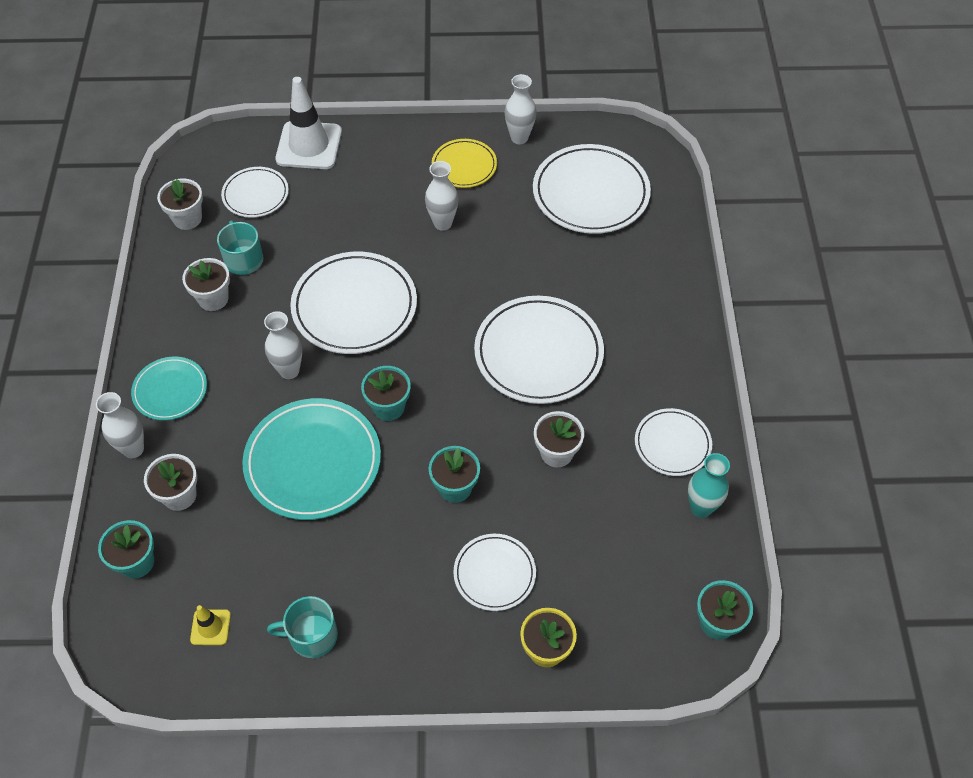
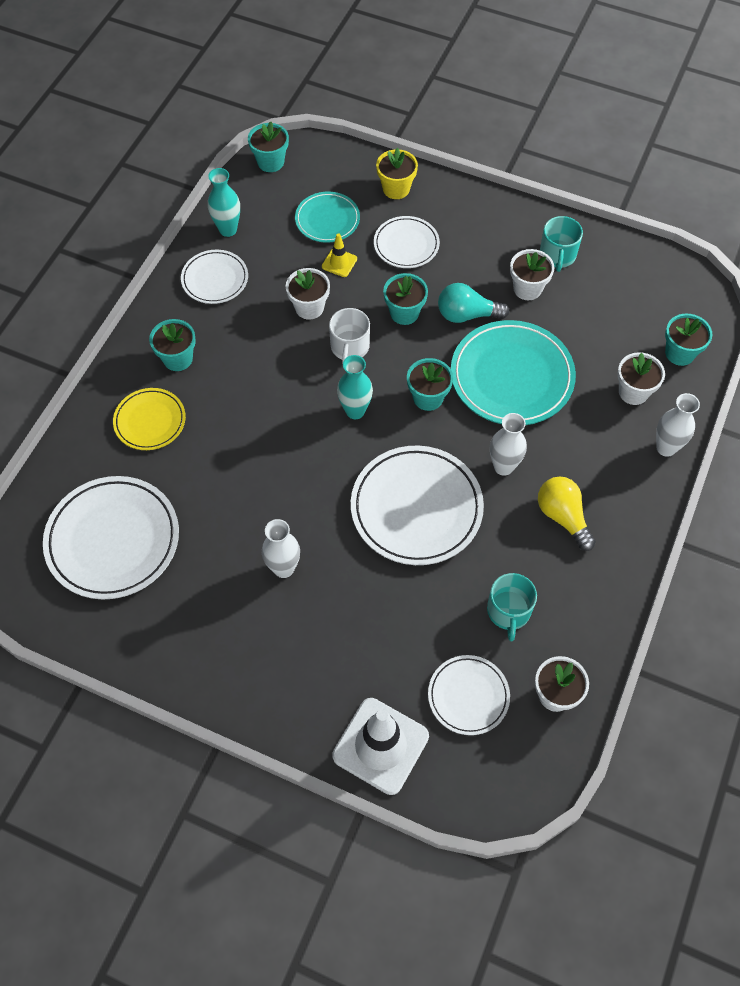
camera: 155 degrees left, 5 degrees up
(170, 390) = (620, 491): turquoise plate -> turquoise plate (327, 220)
(210, 627) = (631, 287): yellow traffic cone -> yellow traffic cone (339, 263)
(213, 299) = (554, 575): white flower pot -> white flower pot (527, 289)
(219, 348) = (563, 517): none -> yellow light bulb
(312, 635) = (557, 255): turquoise mug -> turquoise mug turned 75 degrees clockwise
(387, 513) = (467, 315): none -> turquoise light bulb
(452, 367) = (355, 411): none -> turquoise vase
(464, 166) = (220, 634): yellow plate -> yellow plate (150, 421)
(491, 427) = (349, 347): none -> white mug
(519, 138) = (138, 648): white vase -> none
(538, 353) = (272, 393): white plate -> none
(648, 350) = (178, 359): none -> turquoise flower pot

